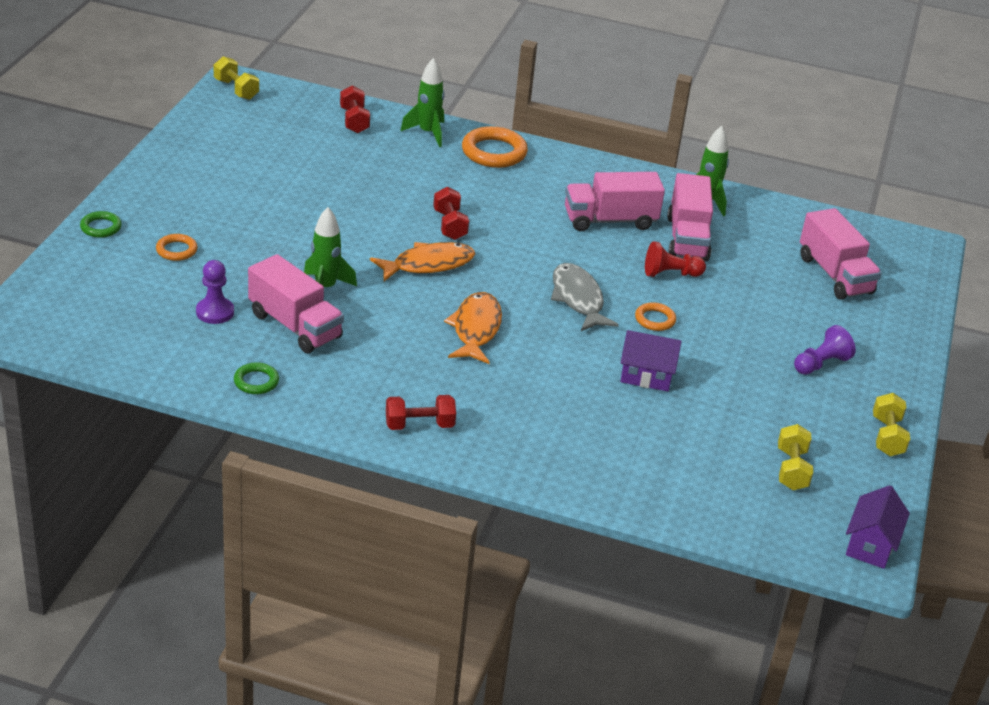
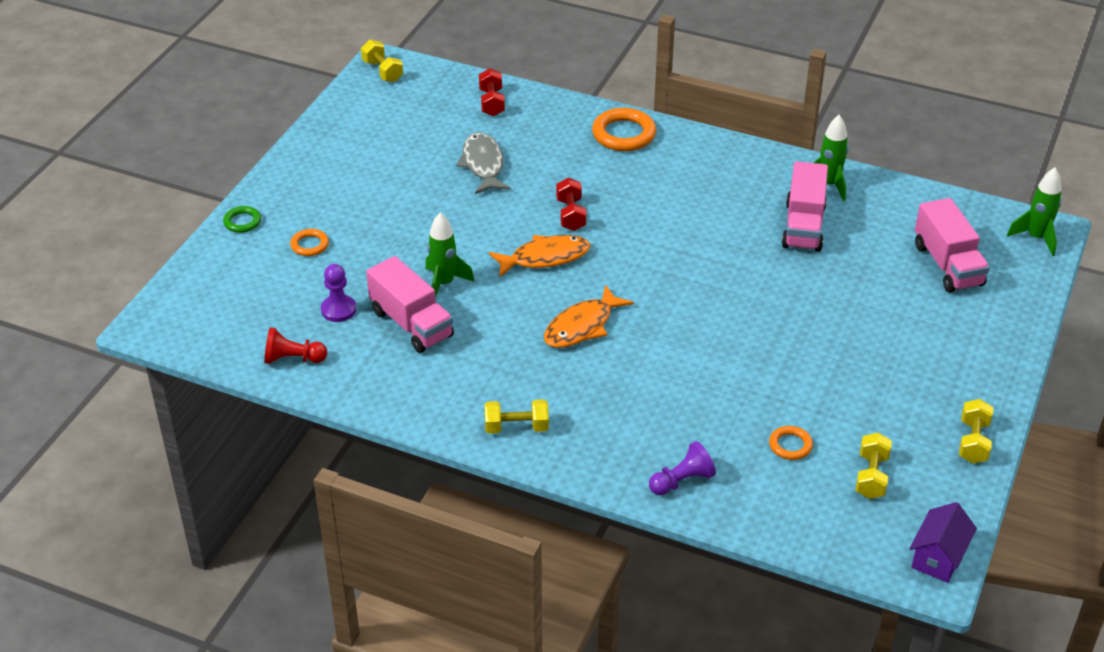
camera: 10 degrees right, 5 degrees up
(256, 381) = (369, 382): green ring -> none
(419, 425) = (516, 427): red dumbbell -> yellow dumbbell
(428, 133) = (561, 114): green rocket -> green rocket (1036, 238)
(475, 329) = (582, 326): orange fish -> orange fish turned 150 degrees counterclockwise
(578, 299) = (686, 293): grey fish -> grey fish (483, 165)
(610, 220) = (729, 207): pink truck -> none
(646, 376) = (742, 376): purple house -> none
(655, 319) = (758, 315): orange ring -> orange ring (790, 445)
(670, 274) = (781, 265): red pawn -> red pawn (293, 359)
(820, 364) = (918, 363): purple pawn -> purple pawn (682, 481)

